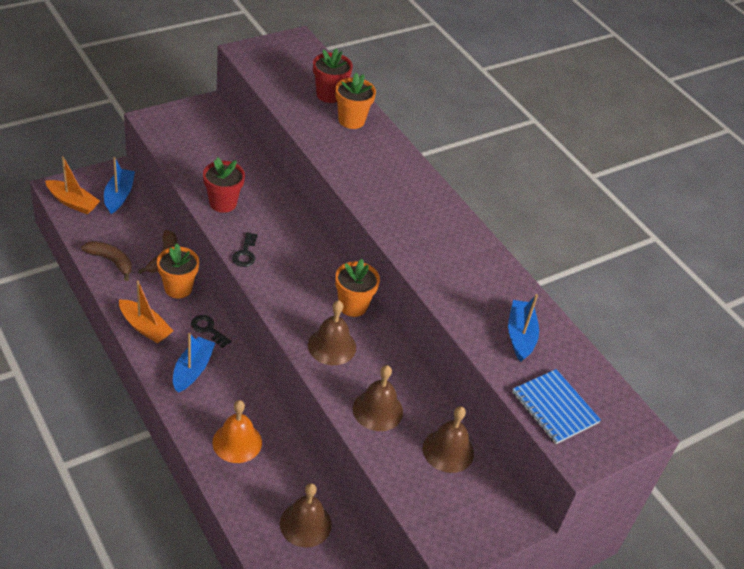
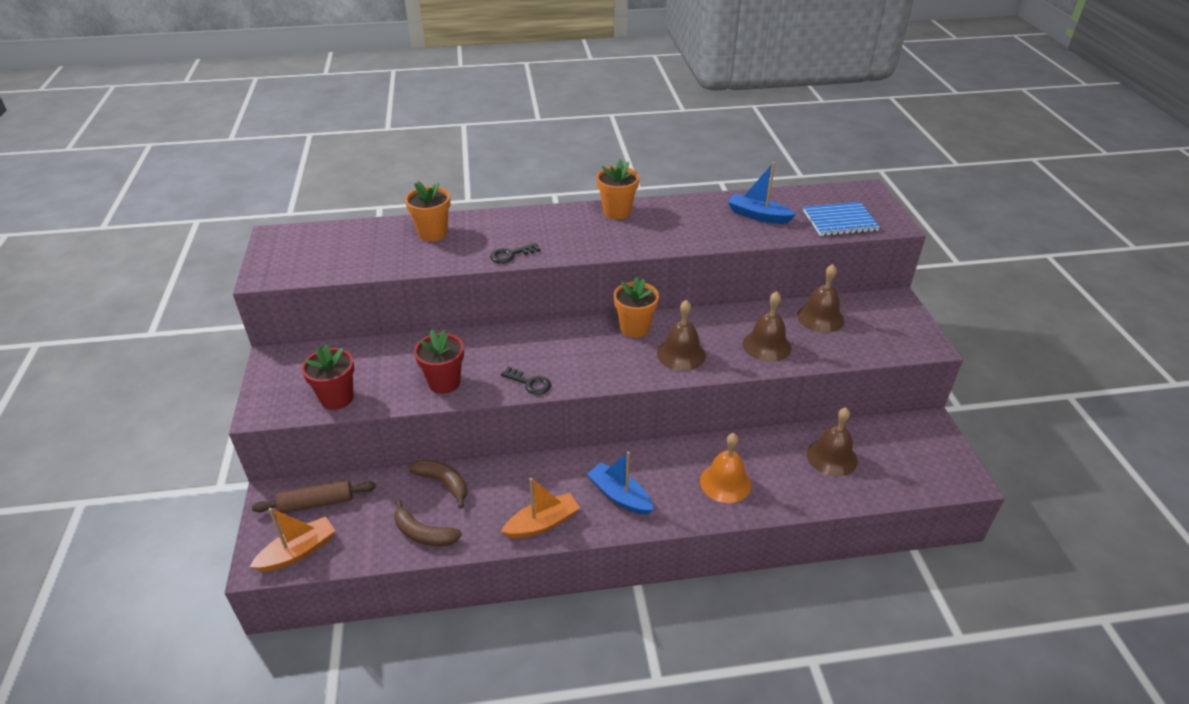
camera: 60 degrees left, 5 degrees down
(111, 261) = (423, 533): brown banana -> brown banana turned 120 degrees counterclockwise
(119, 196) = (317, 503): blue boat -> brown rolling pin
(178, 288) = (497, 481): orange flower pot -> orange flower pot (617, 212)
(208, 329) = (568, 470): black key -> black key (510, 255)
(329, 95) = (383, 237): red flower pot -> red flower pot (337, 398)

